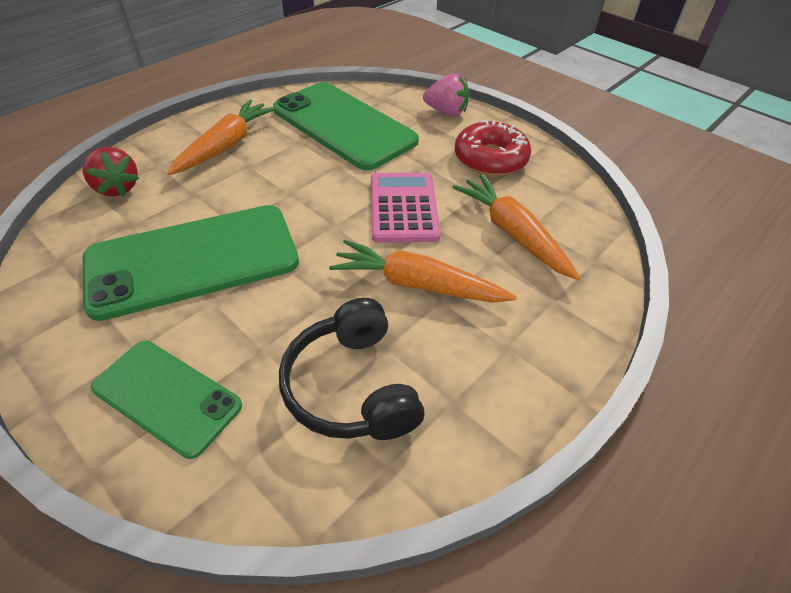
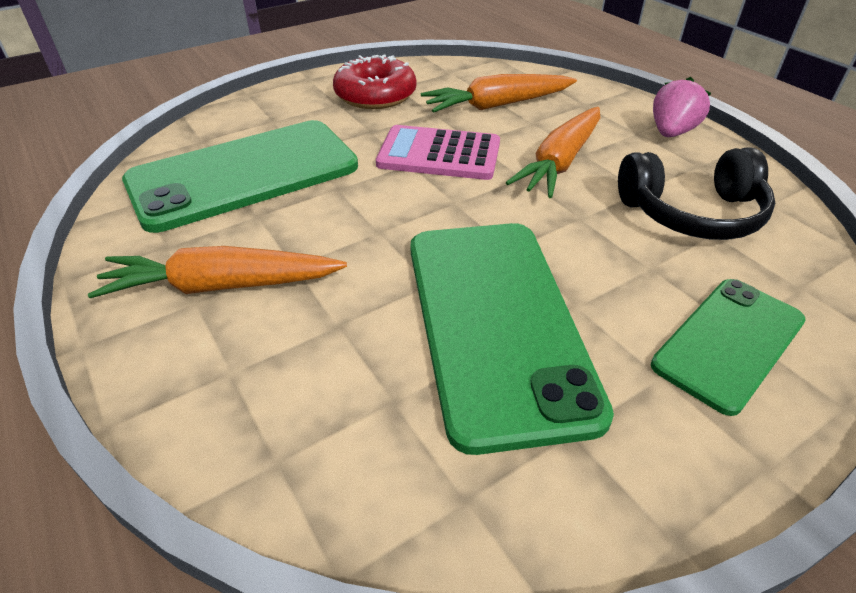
camera: 75 degrees left, 5 degrees down
(117, 188) = (275, 428): red strawberry -> none
(226, 145) = (221, 286): orange carrot -> orange carrot turned 45 degrees counterclockwise
(446, 112) = (268, 103): pink strawberry -> pink strawberry (671, 132)

